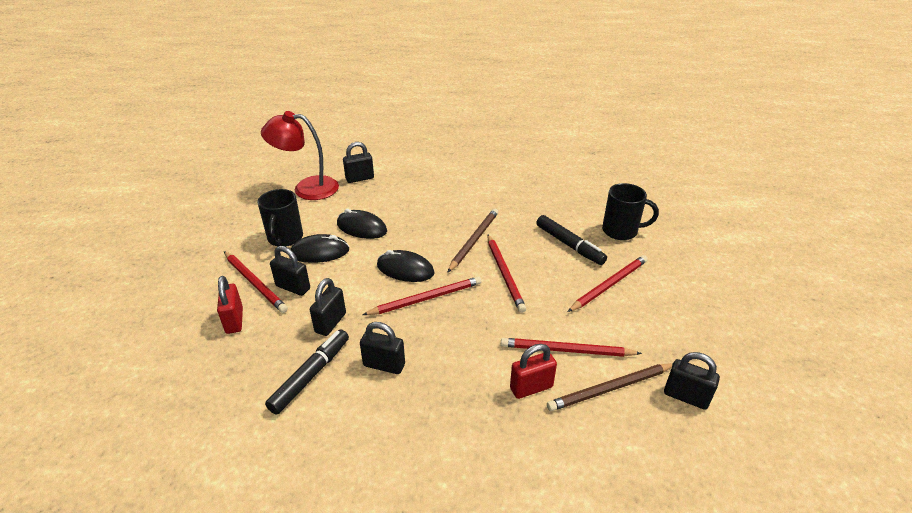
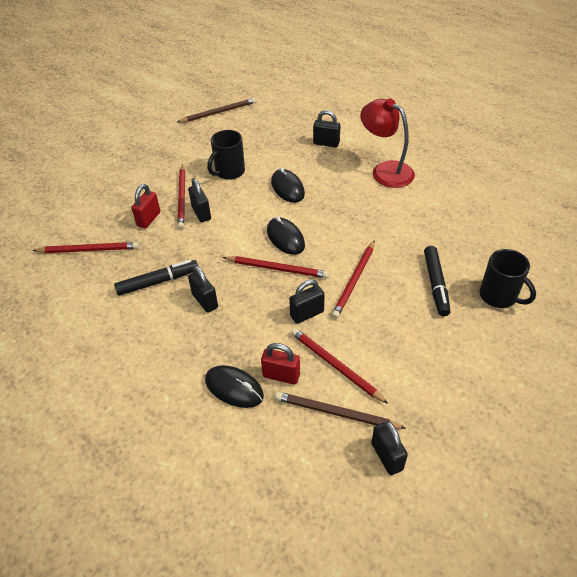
camera: 40 degrees right, 10 degrees up
(307, 188) = (280, 135): red lamp -> red lamp (385, 170)
(320, 252) = (241, 194): black mouse -> black mouse (234, 388)
(330, 323) = (200, 252): black padlock -> black padlock (307, 314)
(474, 241) = (359, 240): brown pencil -> brown pencil (218, 112)
(609, 285) = (430, 336): red pencil -> red pencil (88, 250)

